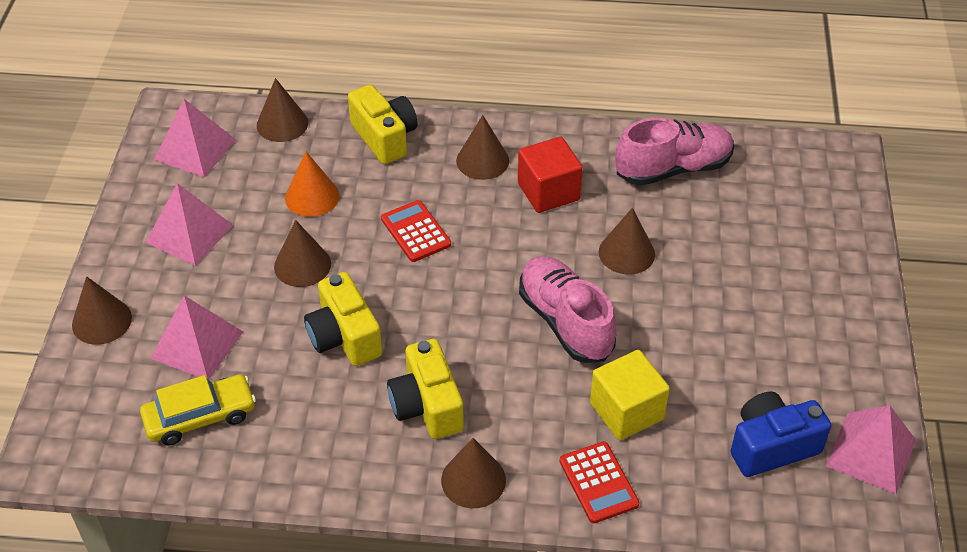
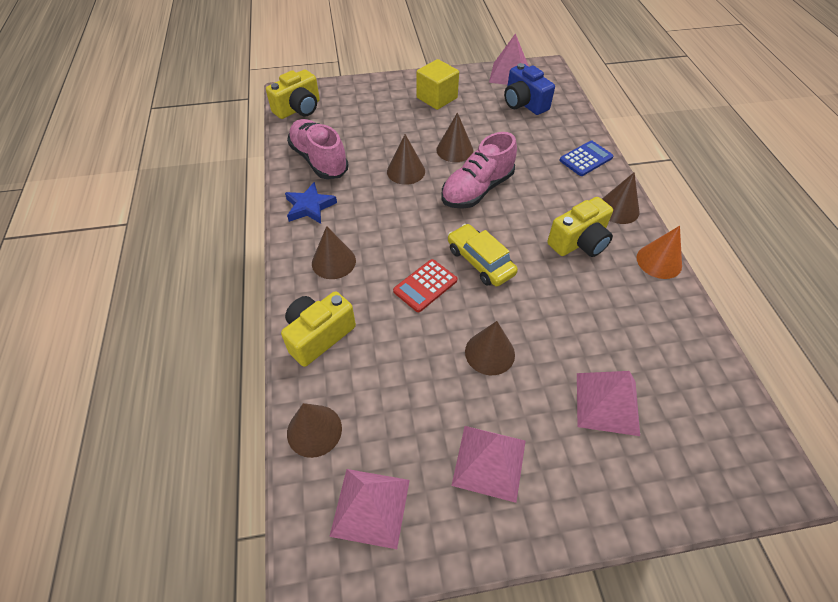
camera: 105 degrees left, 5 degrees up
(101, 321) = (625, 500): brown cone -> brown cone (454, 150)
(200, 417) = (669, 373): yellow car -> yellow car (480, 261)
(312, 197) = (408, 371): orange cone -> orange cone (659, 261)
(344, 337) = (547, 303): yellow camera -> yellow camera (298, 109)
(548, 192) = (358, 217): red cube -> none
(582, 150) = (310, 207): none -> blue star
(598, 483) = (586, 159): red calculator -> blue calculator
(626, 411) = (531, 155): yellow cube -> yellow cube (437, 98)

